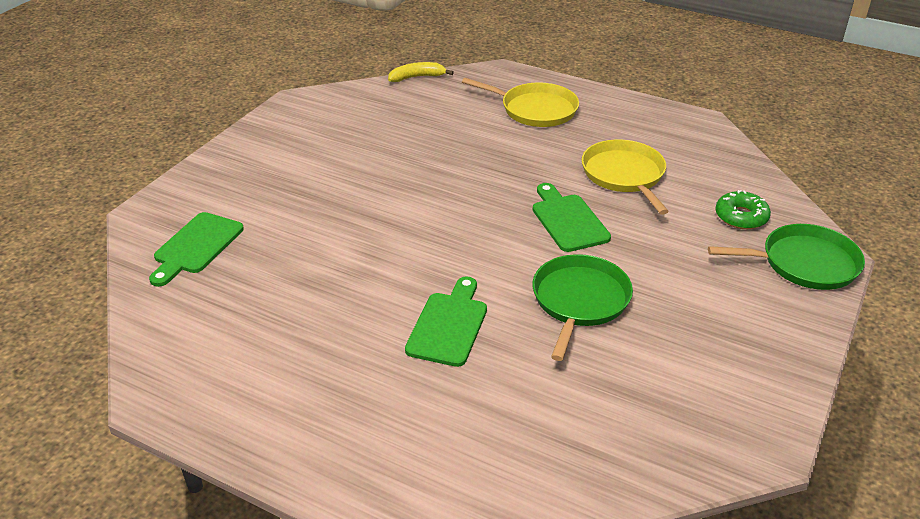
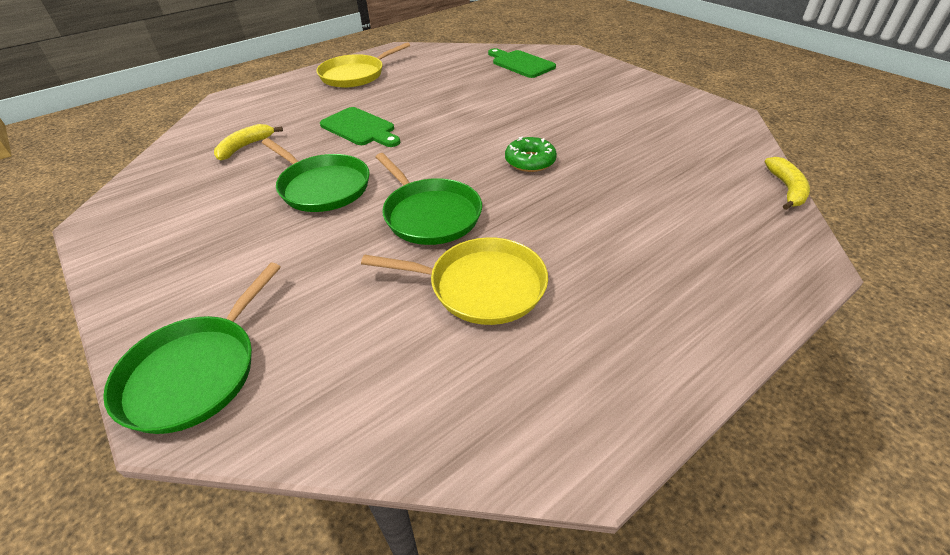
camera: 115 degrees right, 5 degrees up
(535, 109) = (679, 262): yellow pan -> yellow pan (355, 75)
(553, 411) = (245, 147): none -> yellow banana
(568, 220) = (430, 214): green cutting board -> green pan
(741, 217) = (321, 359): green donut -> green donut (530, 161)

